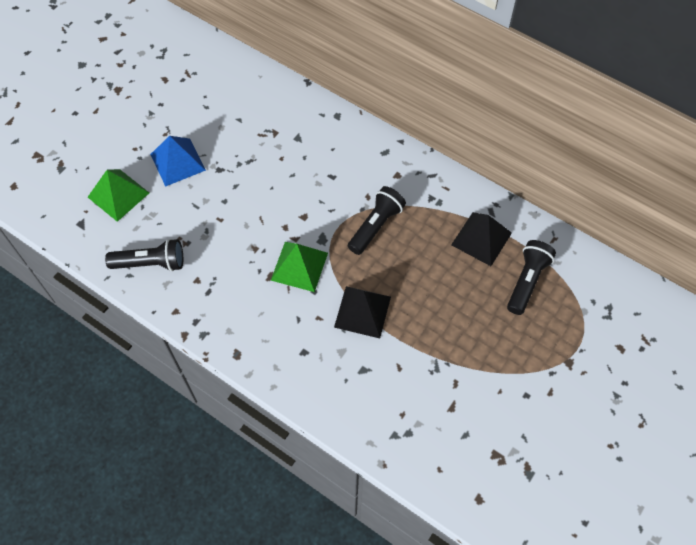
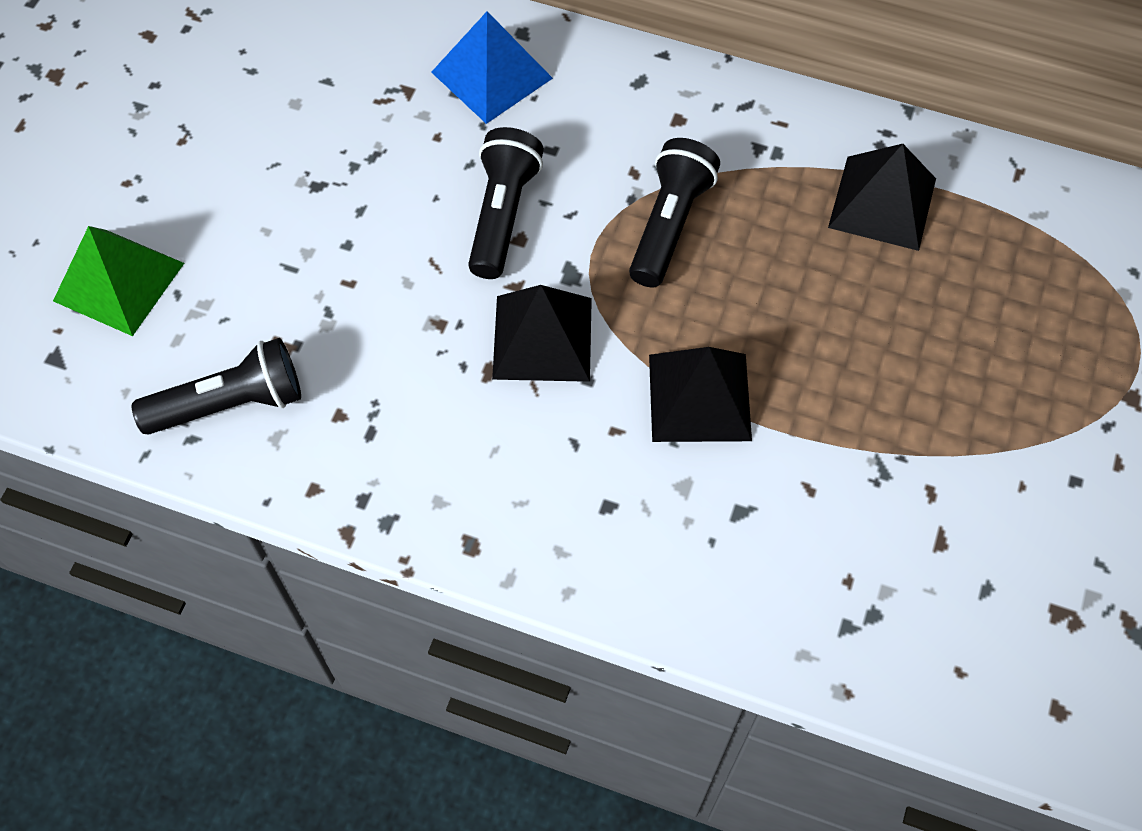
camera: 15 degrees left, 0 degrees up
(177, 162) = (225, 189): blue pyramid -> blue pyramid (491, 75)
(299, 266) = (542, 338): green pyramid -> black pyramid
(527, 281) = (997, 262): black flashlight -> black flashlight (502, 215)

